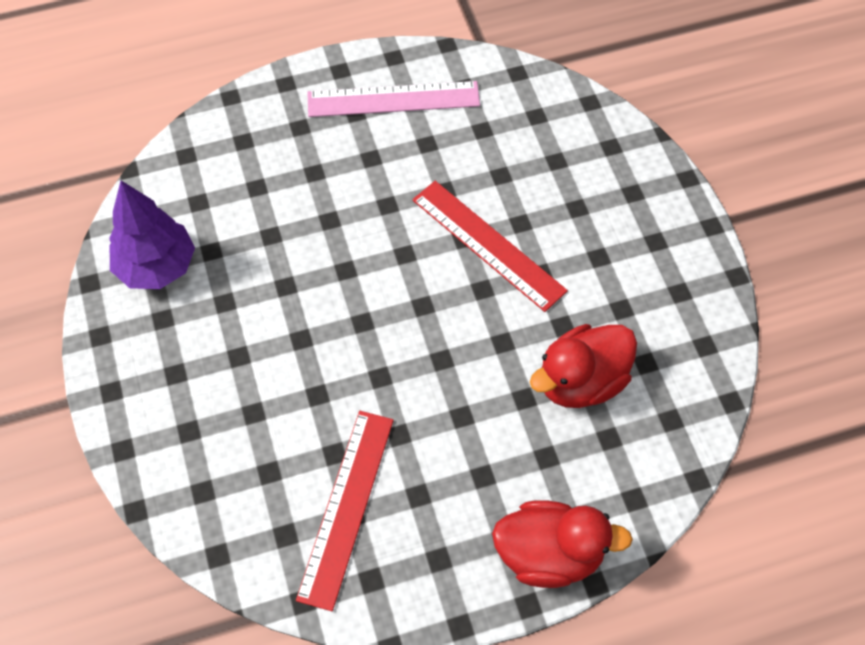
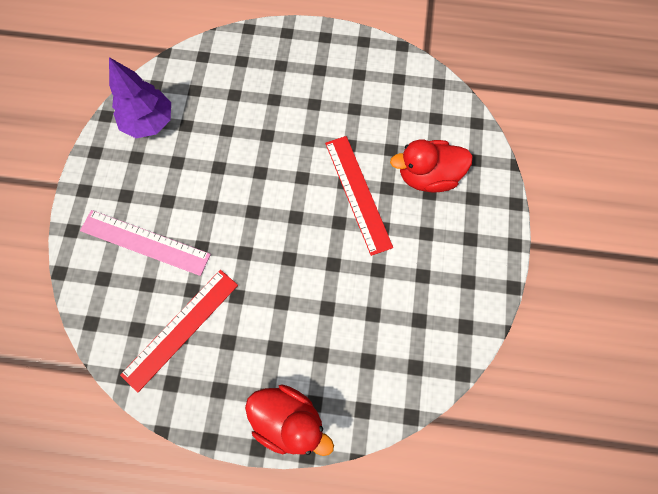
camera: 25 degrees right, 10 degrees up
(393, 99) = (348, 70): pink ruler -> pink ruler (145, 242)
(581, 381) = (369, 313): red duck -> red duck (428, 176)

